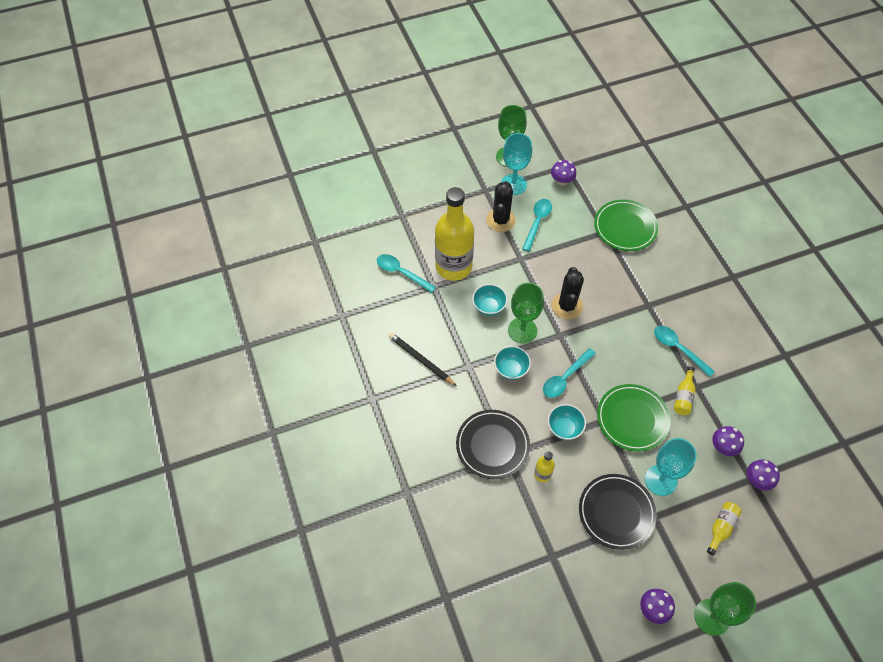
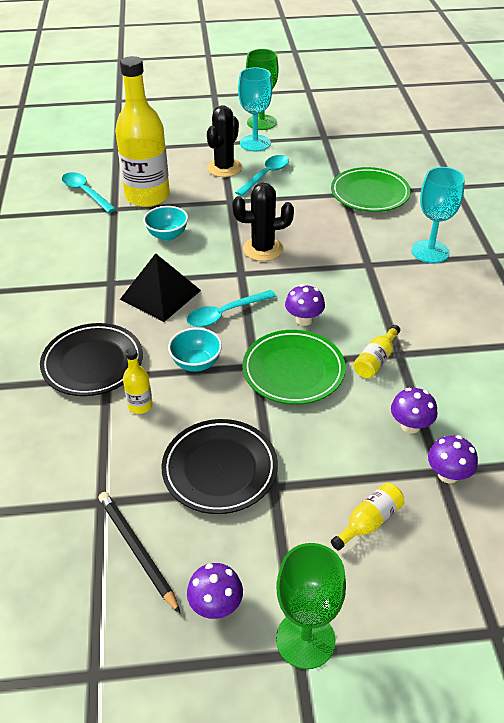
camera: 15 degrees right, 15 degrees down
(421, 360) = (58, 268): black pencil -> black pencil (137, 550)
(511, 369) = (160, 294): turquoise bowl -> black pyramid
(522, 330) = (195, 262): green goblet -> none
(561, 181) = (312, 148): purple mushroom -> purple mushroom (304, 320)
(567, 306) = (263, 249): black cactus -> black cactus turned 60 degrees clockwise
(660, 480) = (302, 445): turquoise goblet -> turquoise goblet (430, 251)
(678, 348) = (389, 311): turquoise spoon -> none

